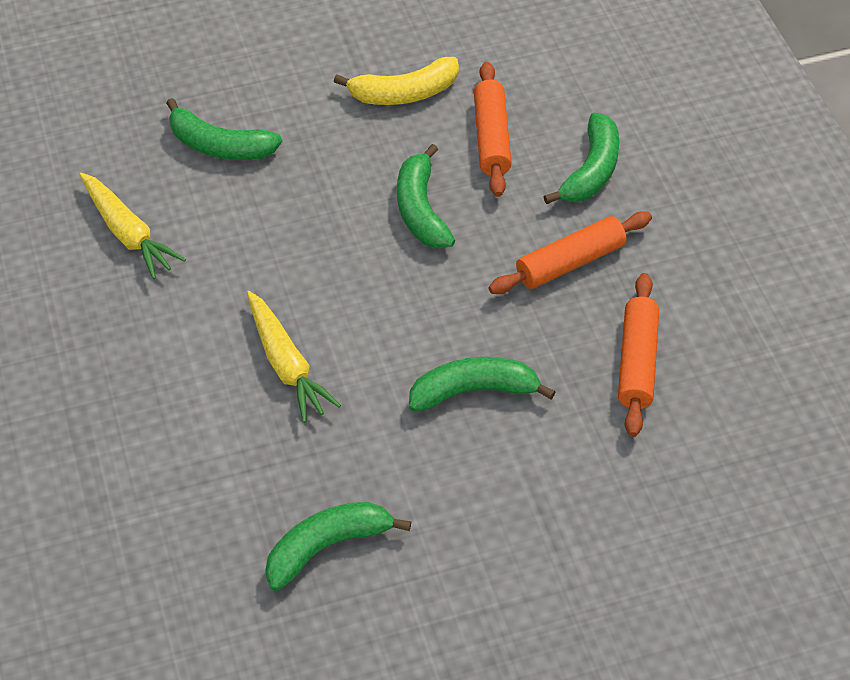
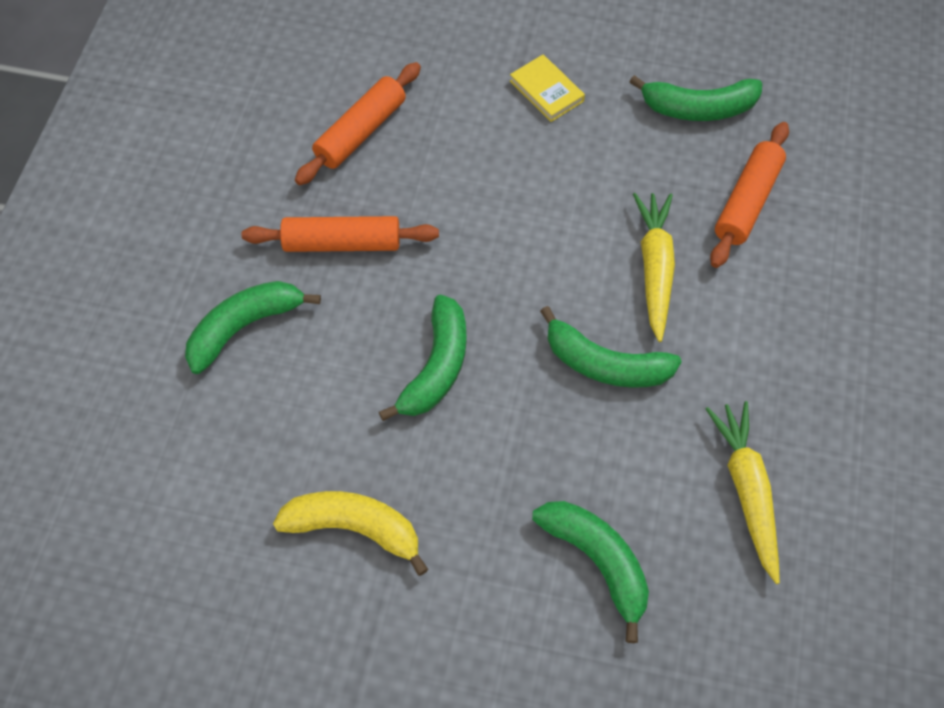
camera: 150 degrees left, 10 degrees up
(474, 391) = (509, 170): green banana -> green banana (605, 364)
(491, 138) = (308, 417): orange rolling pin -> orange rolling pin (747, 202)
(493, 490) = (546, 91): none -> yellow book

